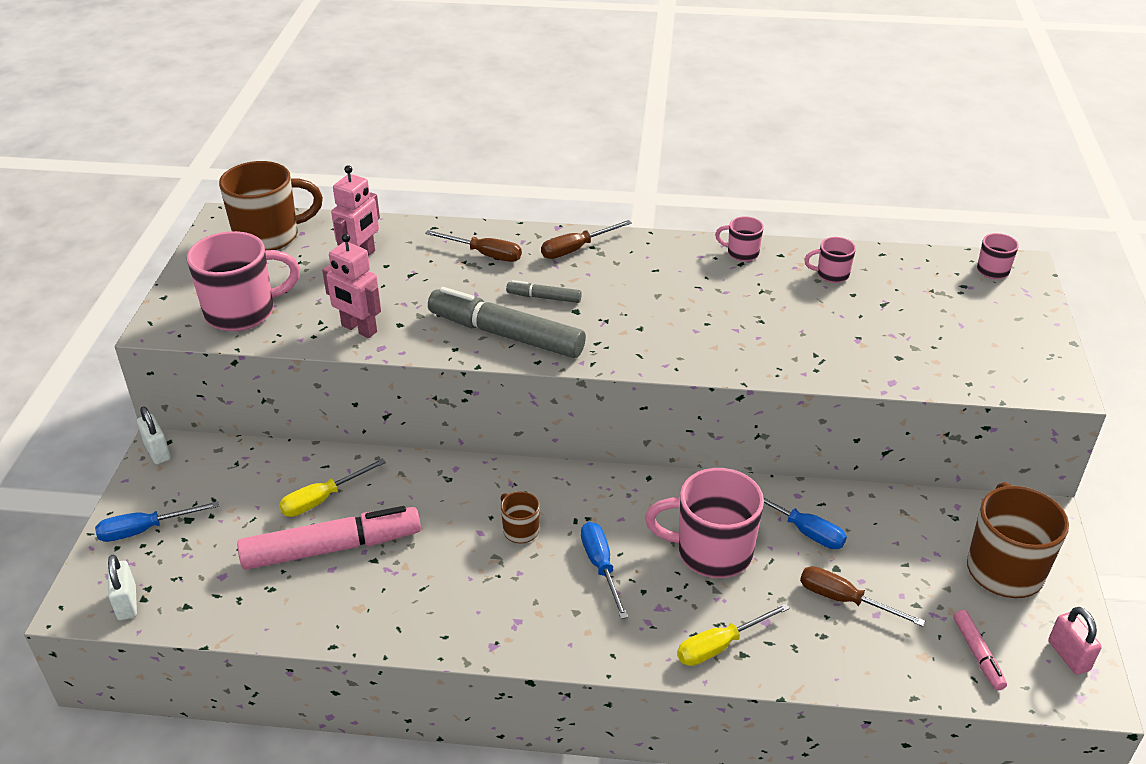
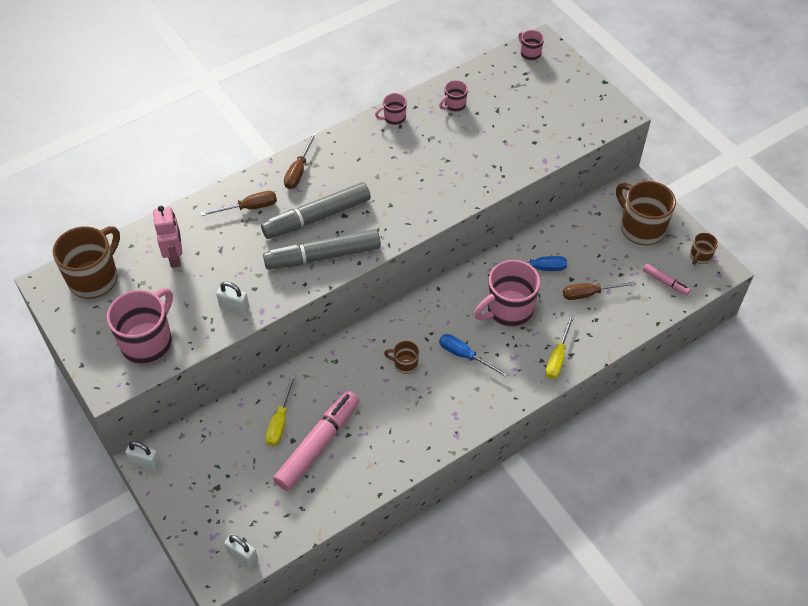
camera: 40 degrees left, 15 degrees up
(145, 530) = (199, 511): blue screwdriver -> none
(359, 329) = (234, 307): pink robot -> white padlock
(544, 297) = (317, 217): grey marker -> grey marker, size x2.13
(1068, 656) = (700, 256): pink padlock -> brown mug

